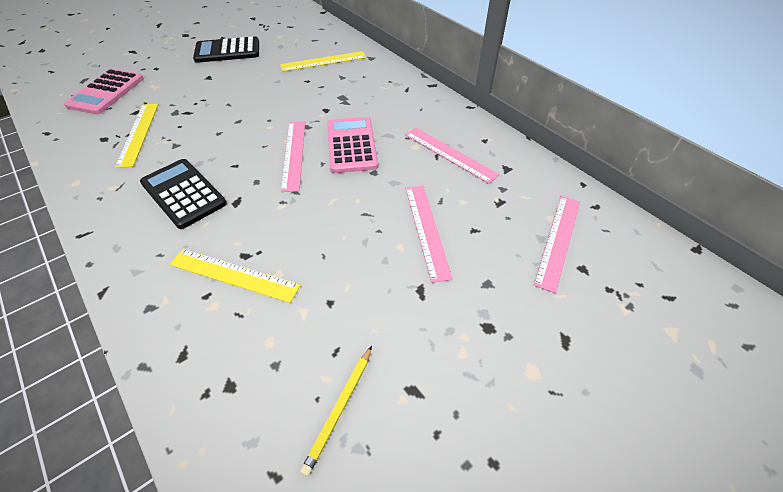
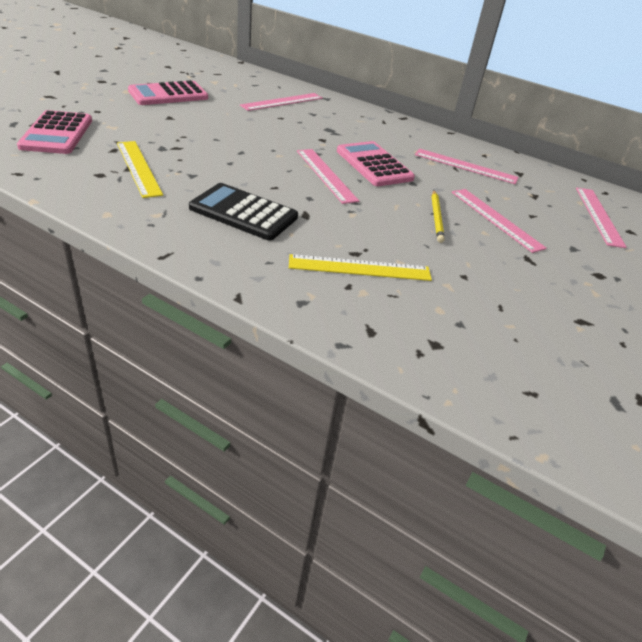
camera: 25 degrees left, 10 degrees down
(227, 51) = (168, 94): black calculator -> pink calculator
(323, 61) = (282, 102): yellow ruler -> pink ruler
(340, 409) = (540, 342): yellow pencil -> yellow pencil (436, 217)

